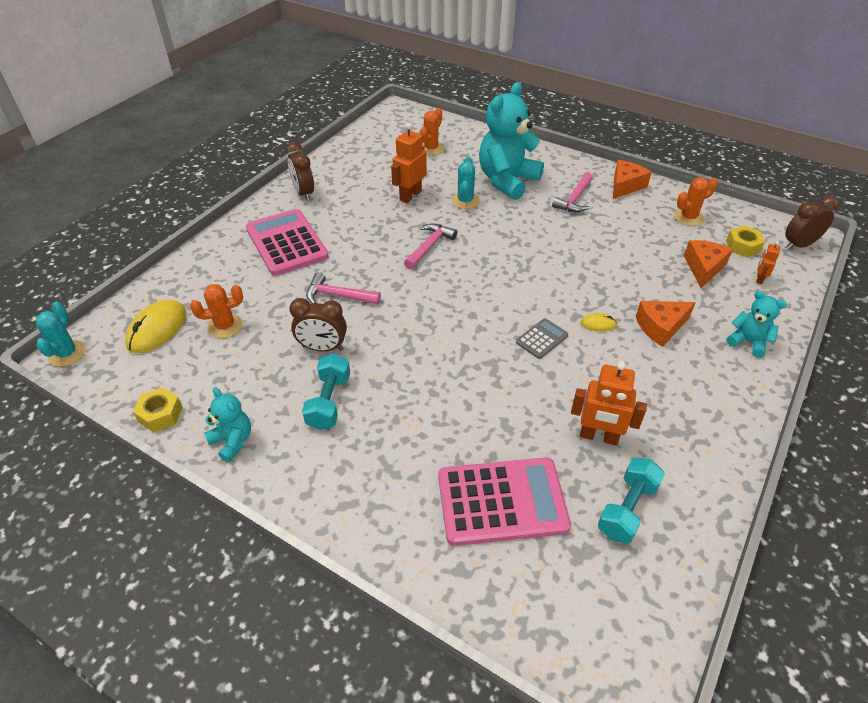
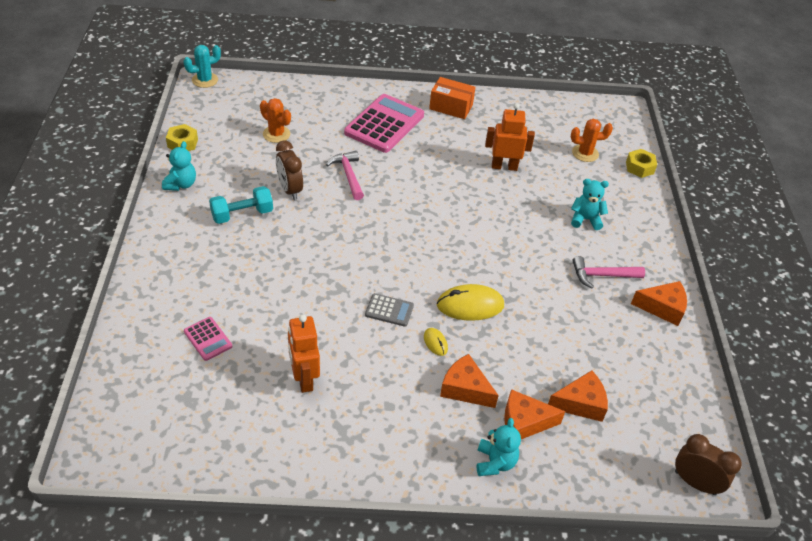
camera: 55 degrees right, 0 degrees up
(157, 329) = (251, 106): yellow mouse -> yellow mouse (470, 305)
(304, 193) = (451, 107): brown clock -> orange box
(429, 246) = (447, 203): pink hammer -> none
(465, 201) = (529, 202): turquoise cactus -> none
(502, 502) = (208, 339): pink calculator -> pink calculator, size x0.47
(507, 181) = (585, 219): turquoise teddy bear -> turquoise teddy bear, size x0.49
(627, 509) = (242, 416): turquoise dumbbell -> none
(688, 217) = (656, 373): orange cactus -> none
(711, 307) = (524, 422): none -> orange cheese
(743, 246) = (646, 430): yellow nut -> yellow nut (639, 167)
(759, 279) = (602, 455): orange robot -> none

